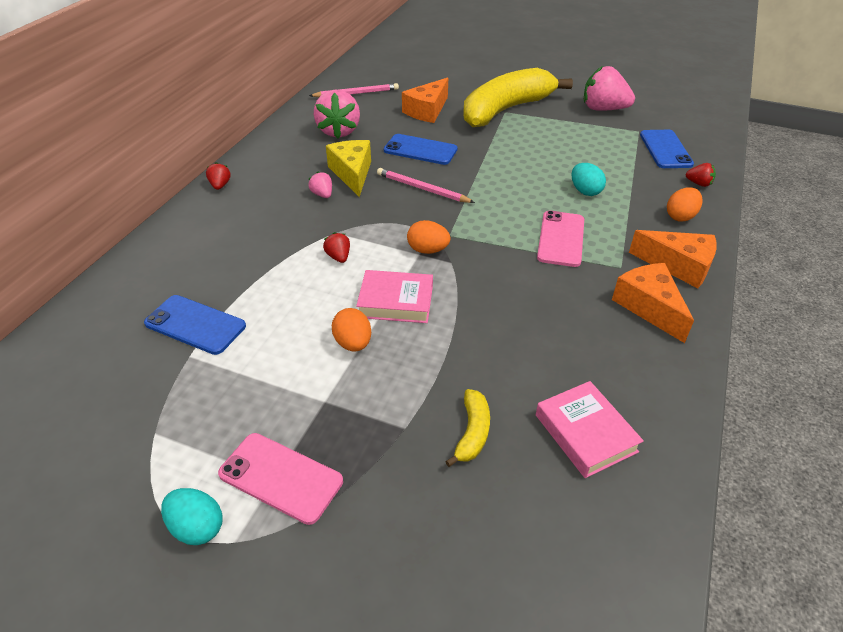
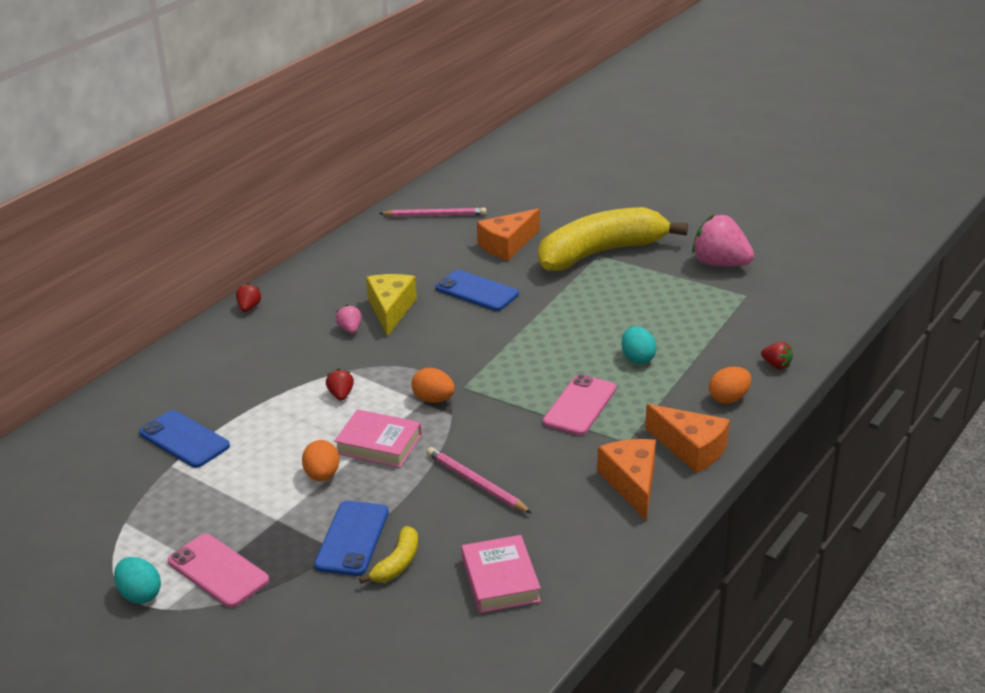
camera: 15 degrees right, 10 degrees down
(339, 131) = (396, 260): pink strawberry -> none
(422, 188) = (458, 335): pink pencil -> pink pencil (476, 483)
(665, 149) = (764, 321): blue phone -> blue phone (352, 538)

